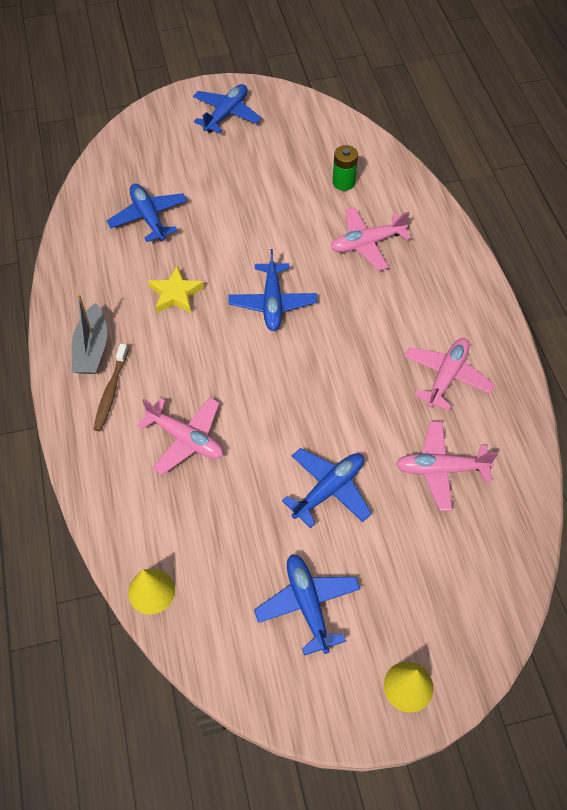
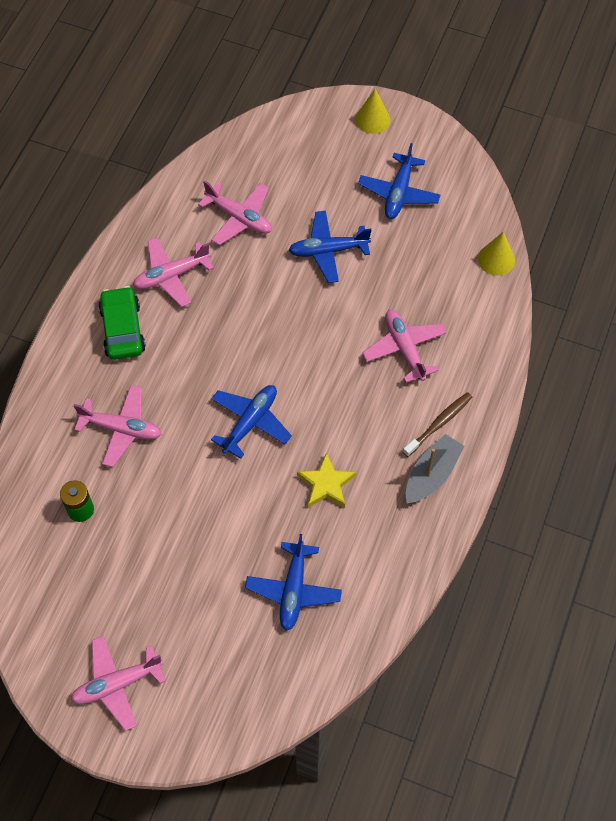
camera: 145 degrees left, 5 degrees up
(226, 114) = (117, 684): blue plane -> pink plane
(440, 310) = (122, 329): none -> green car

